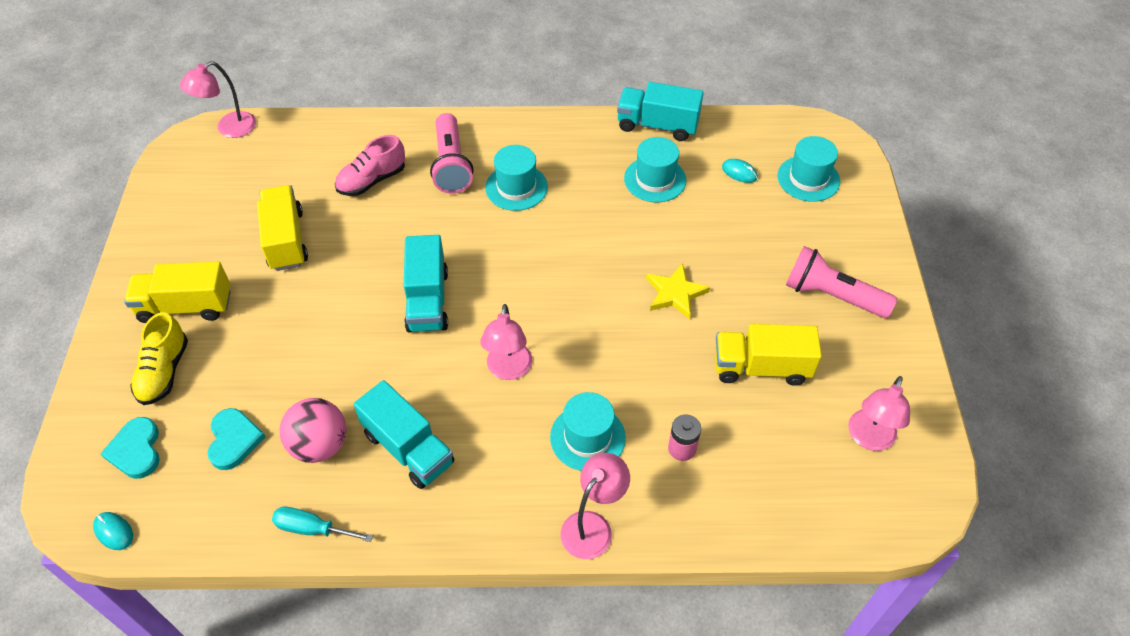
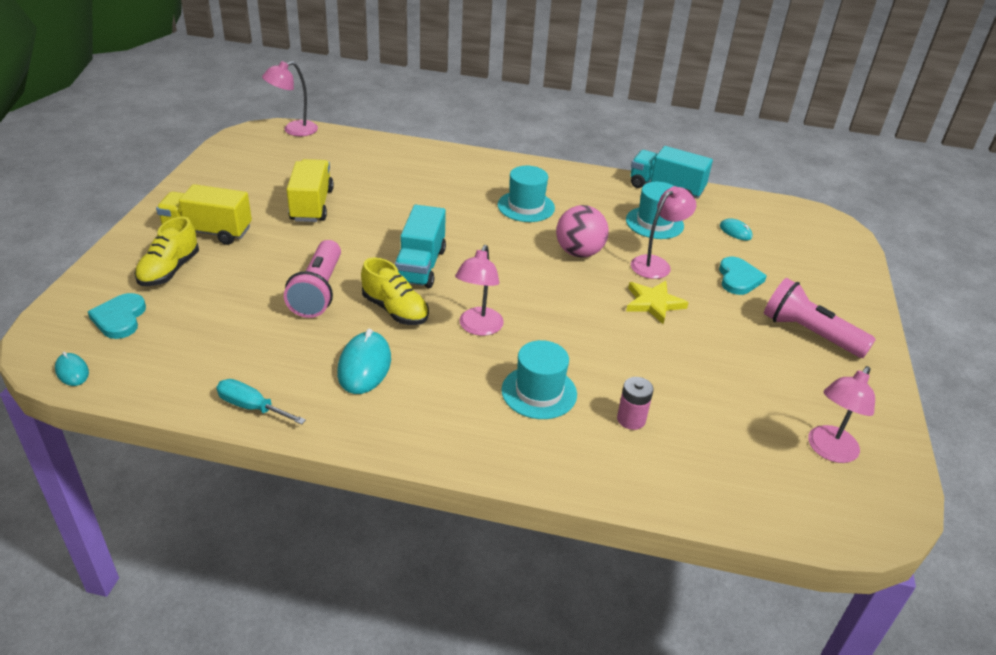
camera: 10 degrees right, 15 degrees down
(234, 440) = (208, 328): turquoise heart -> turquoise heart (738, 278)
(320, 445) = (284, 347): pink ball -> pink ball (579, 252)
(372, 180) = (400, 181): pink shoe -> none
(408, 448) = (364, 366): turquoise truck -> turquoise mouse
(418, 367) = (395, 310): none -> yellow shoe
(451, 165) = (473, 183): pink flashlight -> pink flashlight (318, 291)
(593, 526) = (524, 462): pink lamp -> pink lamp (656, 264)
(761, 367) = (726, 373): yellow truck -> none
(808, 178) = (801, 247): turquoise hat -> none

